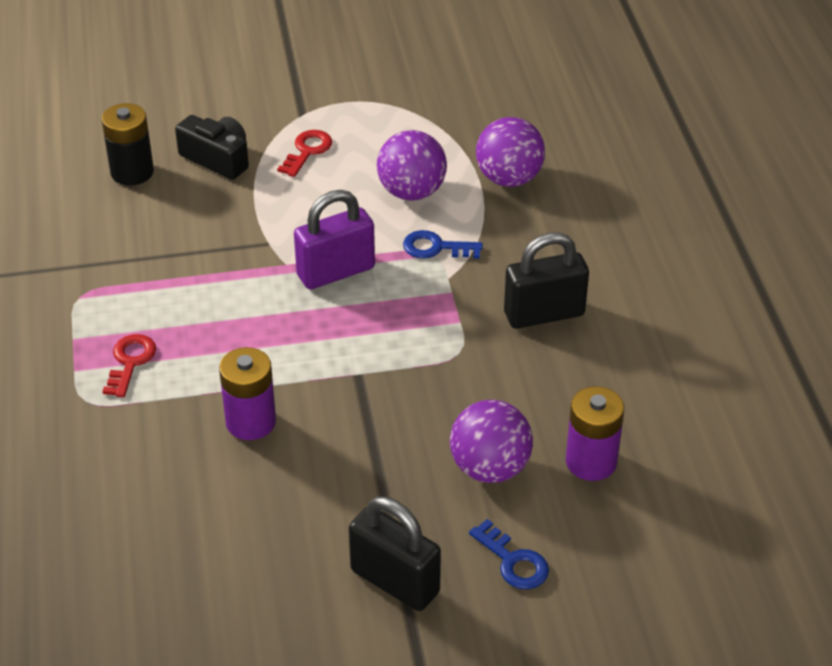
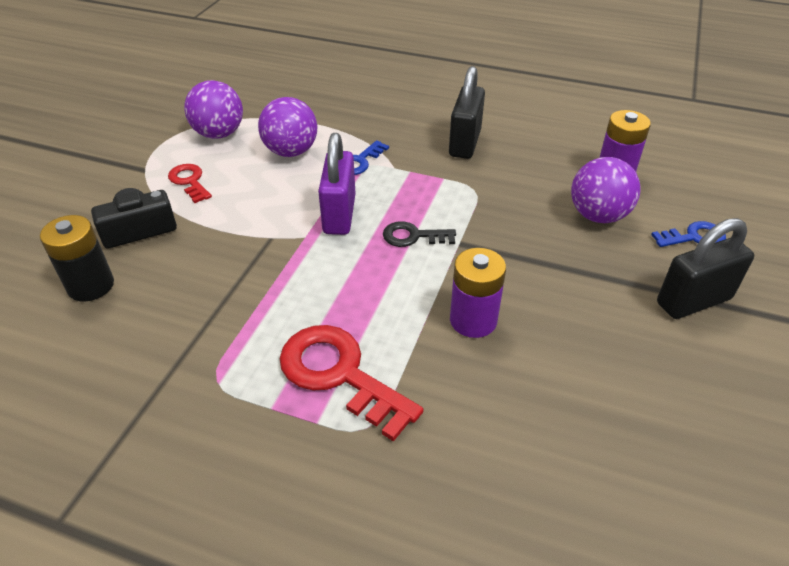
camera: 60 degrees left, 0 degrees up
(130, 362) = (340, 374): red key -> red key, size x1.81
(342, 336) = (413, 236): none -> black key
(509, 179) = (322, 111): purple ball -> purple ball (219, 134)

